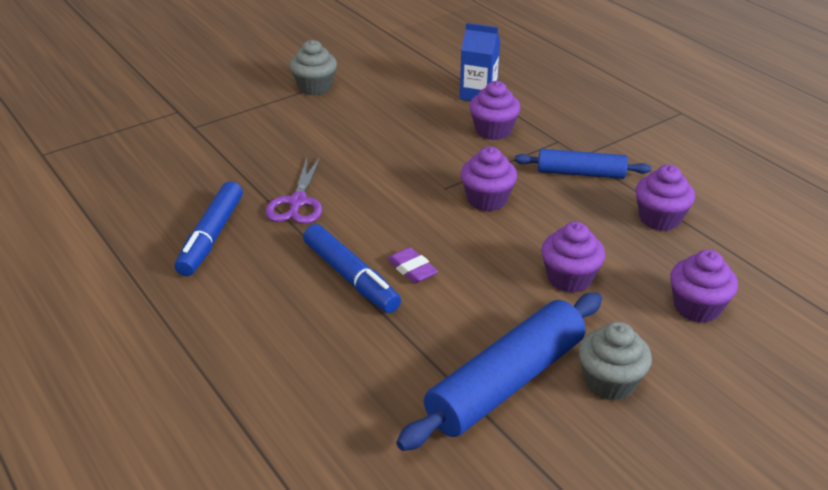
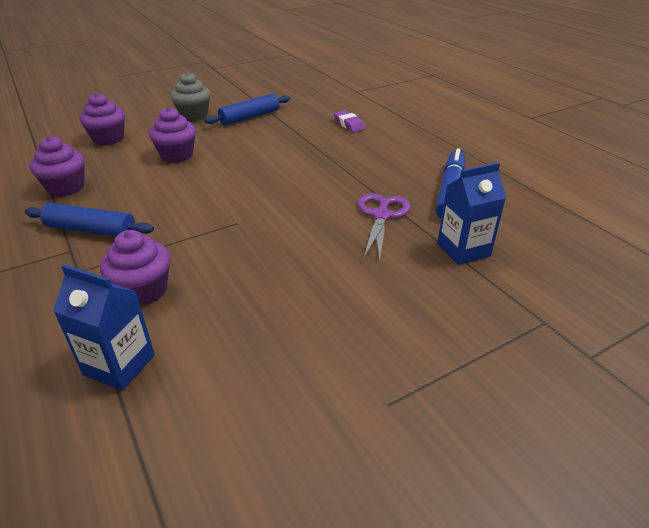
camera: 175 degrees left, 0 degrees up
(228, 172) = (463, 250): none -> blue carton
(315, 87) = (385, 403): grey cupcake -> none
(351, 277) = (333, 162): blue marker -> none
(412, 269) = (287, 164): purple eraser -> purple eraser (349, 124)
(487, 199) = (202, 209): purple cupcake -> none
(505, 382) = (250, 117): blue rolling pin -> blue rolling pin, size x0.61

